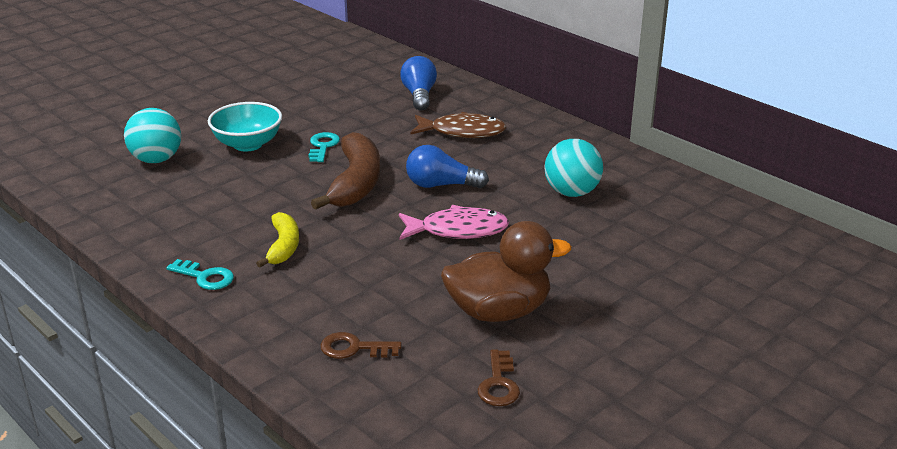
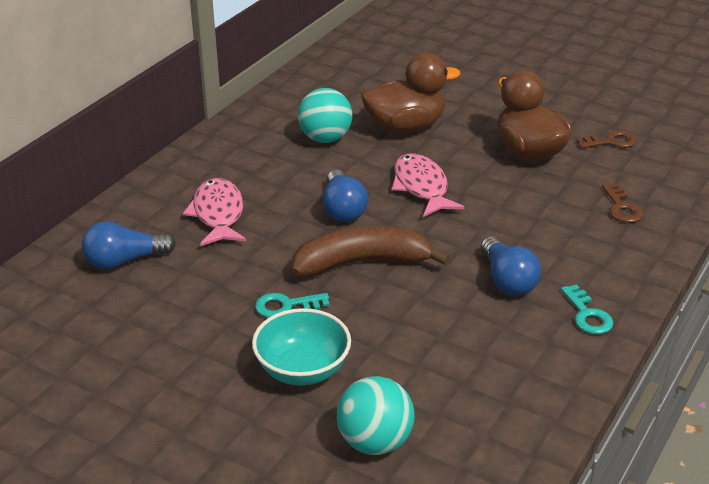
camera: 105 degrees left, 5 degrees up
(205, 277) = (587, 315): turquoise key -> turquoise key turned 150 degrees clockwise
(283, 247) = (507, 280): yellow banana -> blue light bulb
(462, 132) = (218, 214): brown fish -> pink fish
(582, 241) = (405, 127): none -> brown duck

